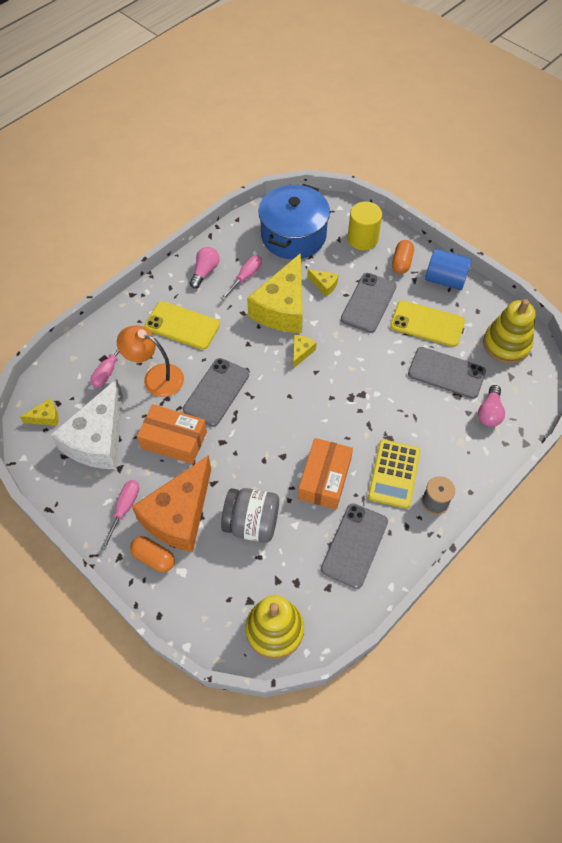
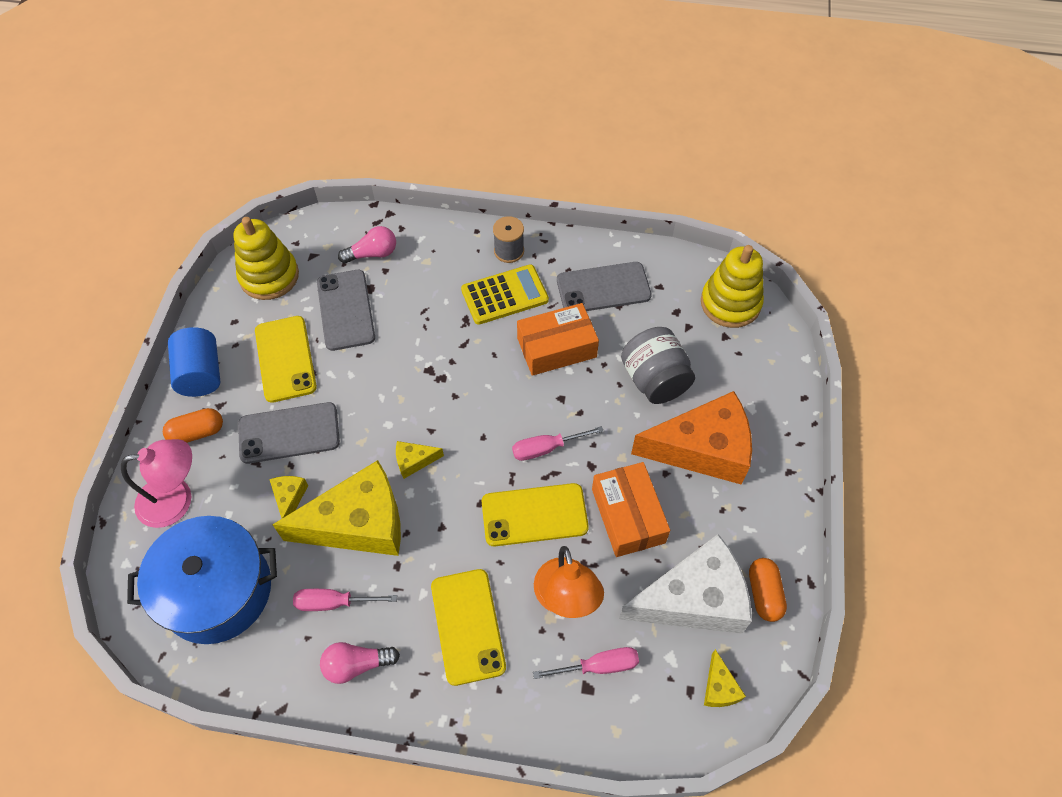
camera: 125 degrees left, 0 degrees up
(46, 417) = (719, 687): yellow cheese -> yellow cheese turned 135 degrees counterclockwise
(125, 508) = (741, 505): pink screwdriver -> pink screwdriver (545, 448)
(154, 558) = (761, 440): orange capsule -> orange capsule (764, 594)
(216, 392) = (534, 515): grey phone -> yellow phone
(362, 239) = (176, 499): yellow cylinder -> pink lamp

